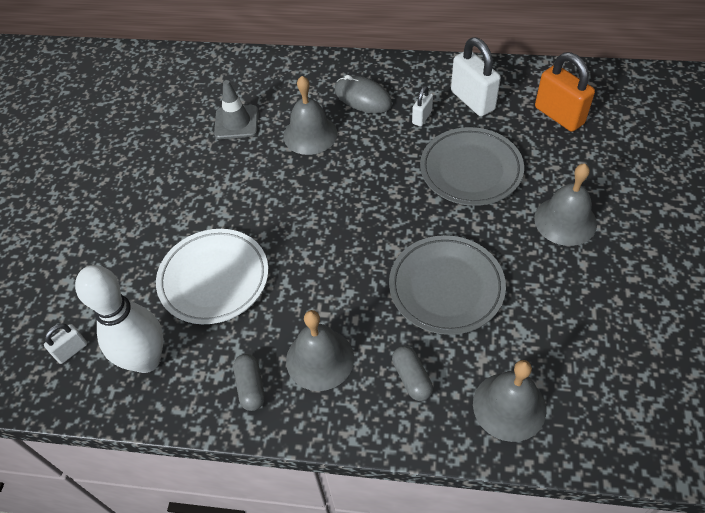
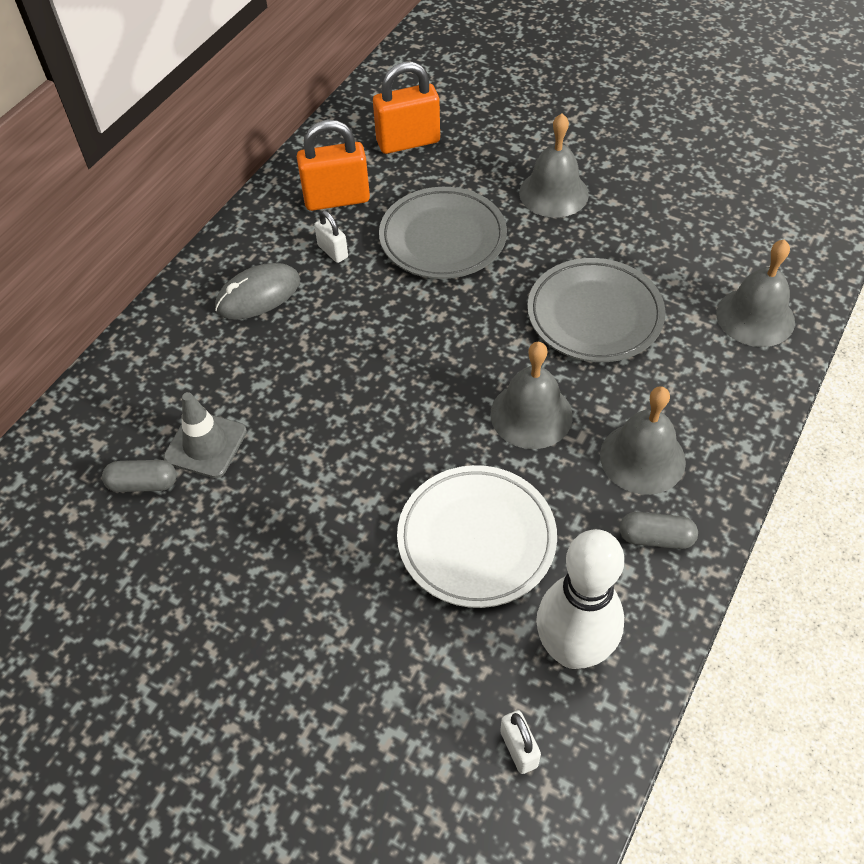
camera: 70 degrees left, 0 degrees up
(310, 134) = (286, 368): grey bell -> grey bell (531, 414)
(411, 378) = (697, 382): grey capsule -> grey capsule (143, 484)
(472, 100) = (337, 199): white padlock -> orange padlock

